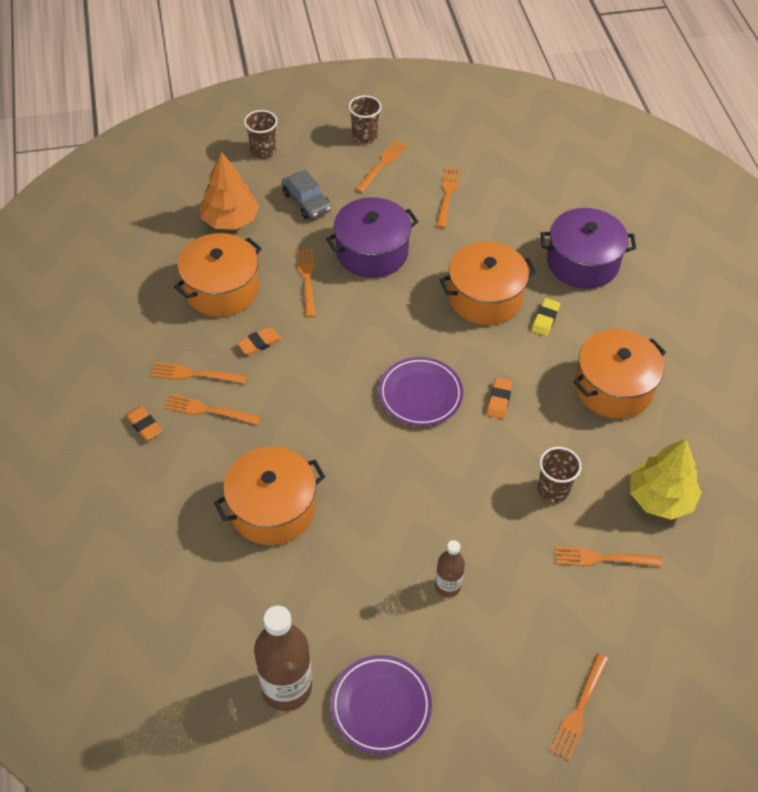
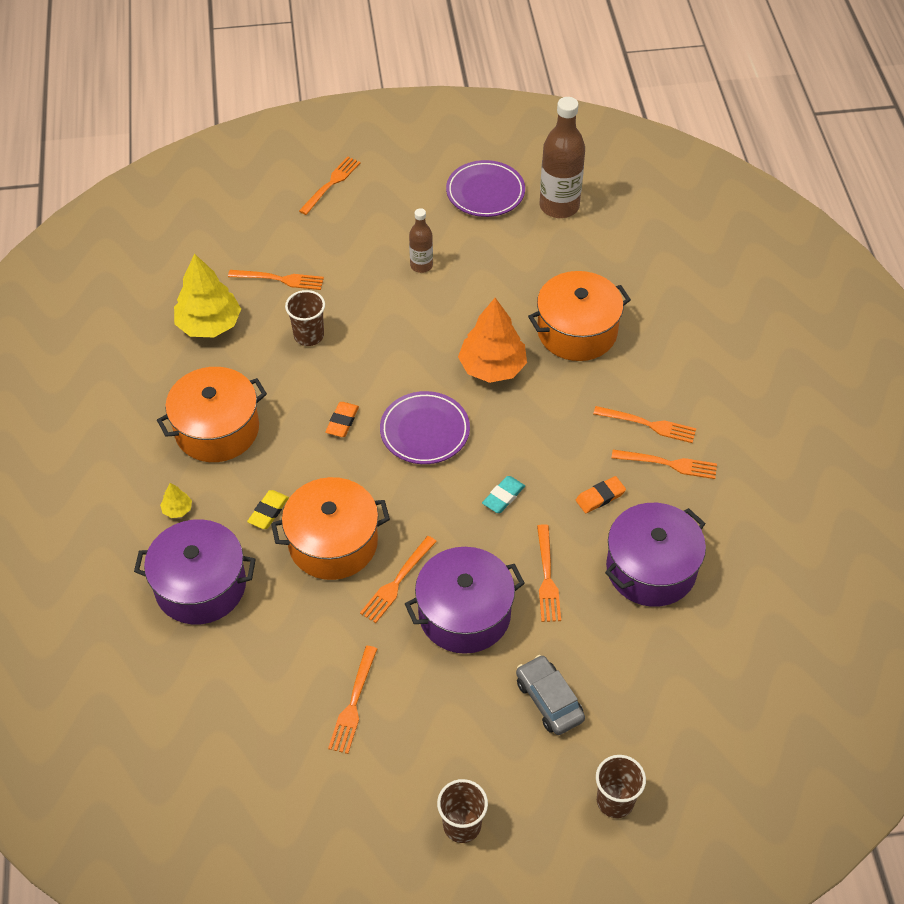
camera: 175 degrees left, 0 degrees up
(144, 425) = (713, 413): orange eraser -> none
(221, 289) = (651, 569): orange pot -> purple pot
(230, 220) = (651, 674): orange tree -> orange tree (492, 367)
(344, 340) = (503, 496): none -> turquoise eraser
(382, 164) = (440, 765): orange fork -> orange fork (397, 582)
(623, 317) = (177, 509): none -> yellow tree

